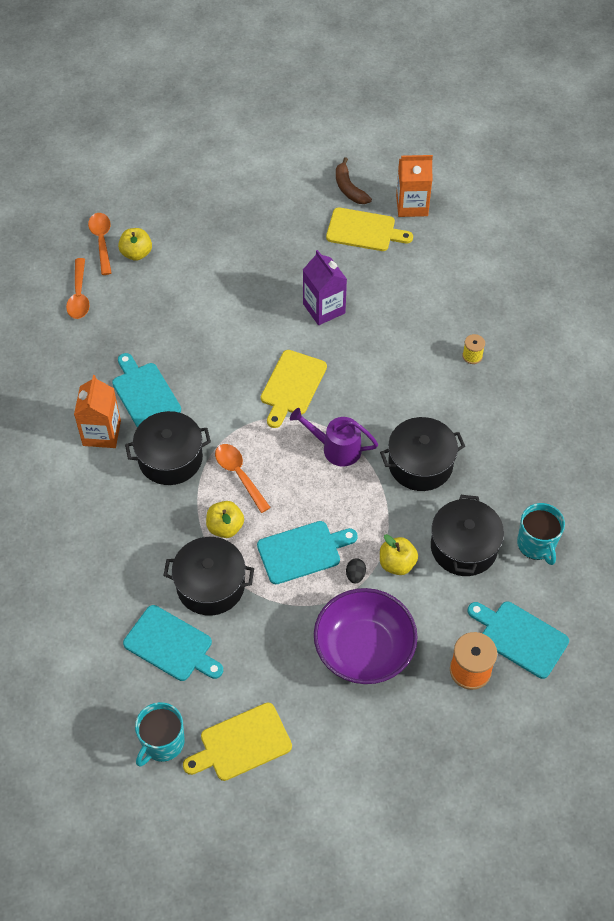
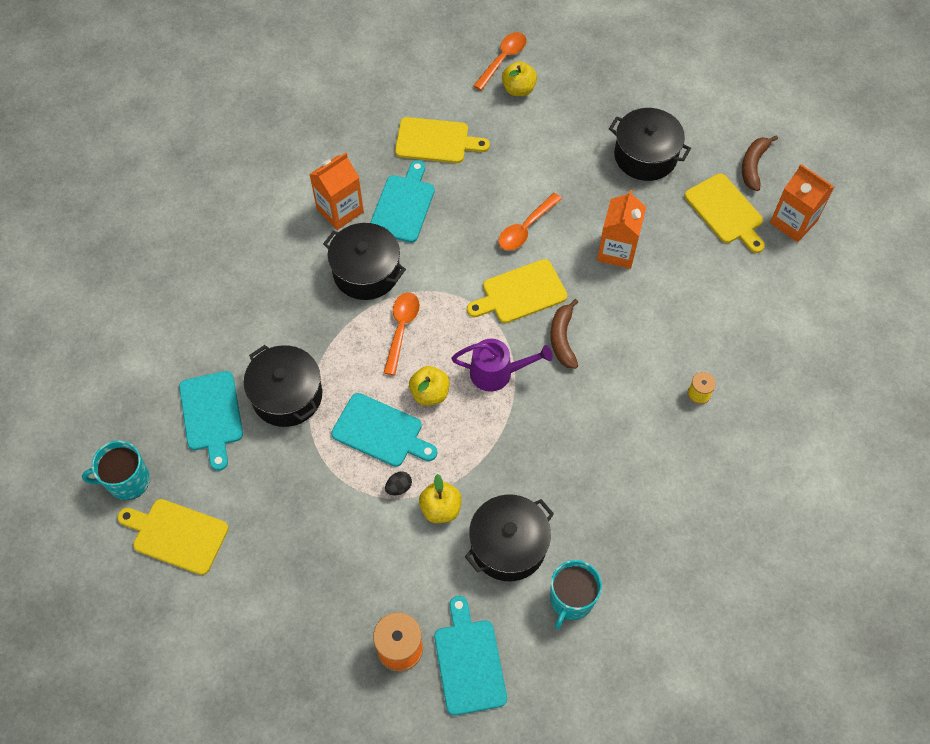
camera: 45 degrees right, 5 degrees up
(79, 295) = (439, 90): orange spoon -> orange spoon (525, 228)
(117, 332) = (436, 141): none -> yellow cutting board
(225, 527) = (346, 360): yellow apple -> yellow apple (430, 393)
(324, 308) = (617, 251): purple carton -> orange carton
(335, 448) = (498, 373): purple watering can -> purple watering can turned 120 degrees clockwise
(352, 392) = (562, 338): none -> brown banana
(364, 649) = (340, 551): purple bowl -> none
(420, 464) = (551, 446): black pot -> black pot (645, 156)

